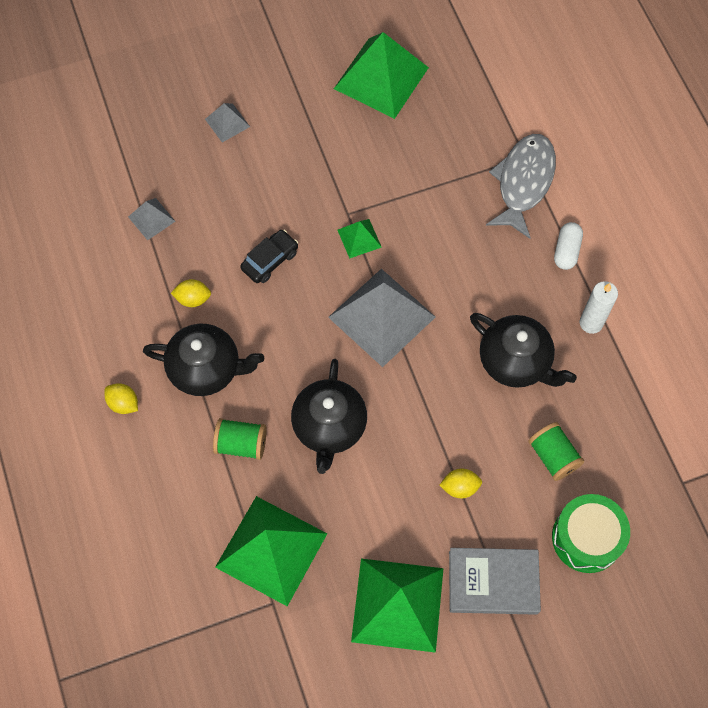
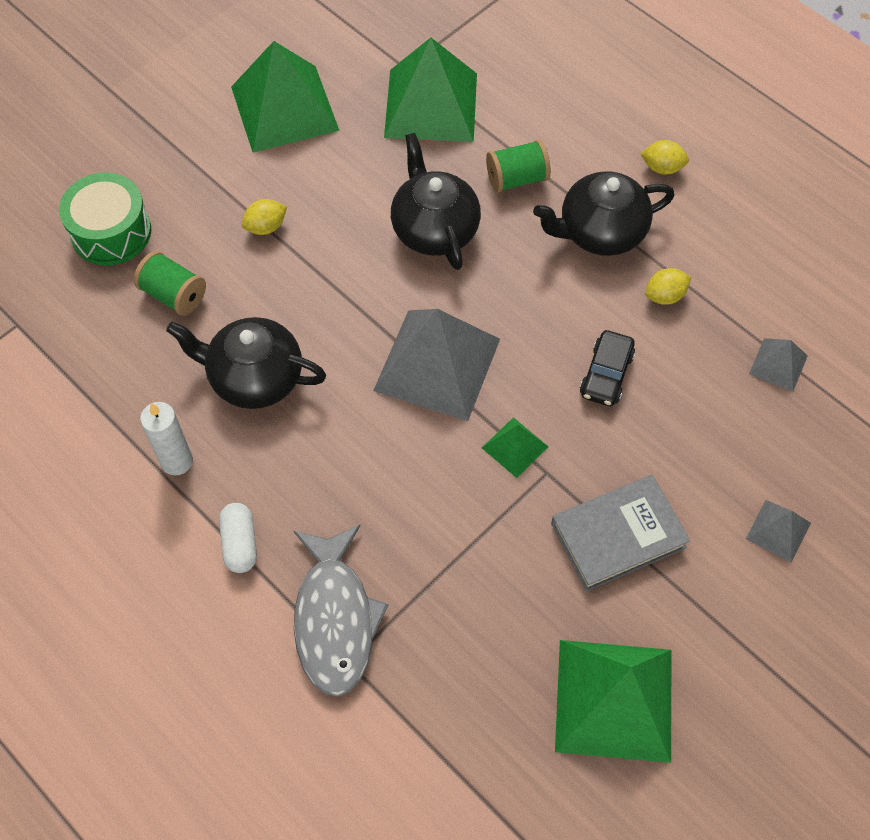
camera: 155 degrees right, 5 degrees down
(493, 582) = (196, 159): grey book -> grey book (618, 535)

